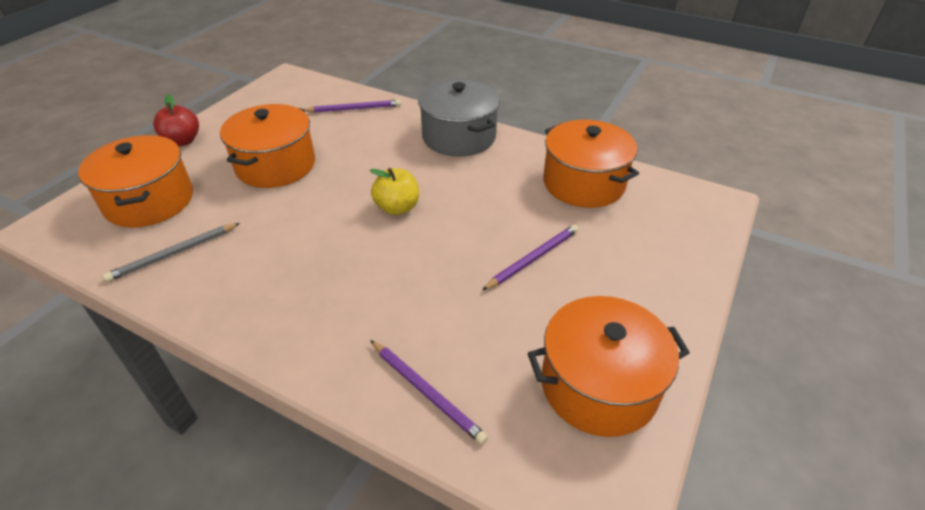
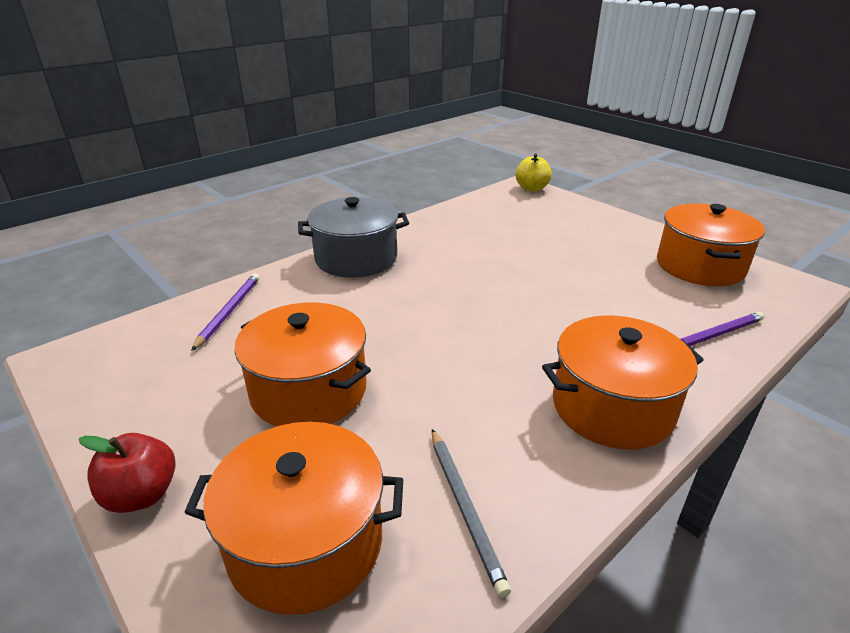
camera: 70 degrees left, 10 degrees down
(397, 208) = (457, 312): yellow apple -> yellow apple (531, 188)
(533, 258) = (561, 261): purple pencil -> none
(583, 183) = (473, 221): orange pot -> orange pot (612, 407)

